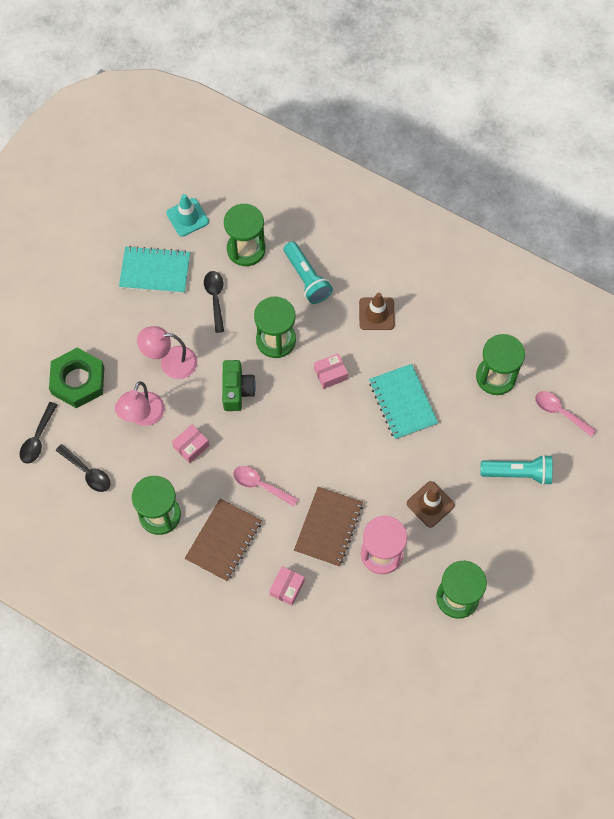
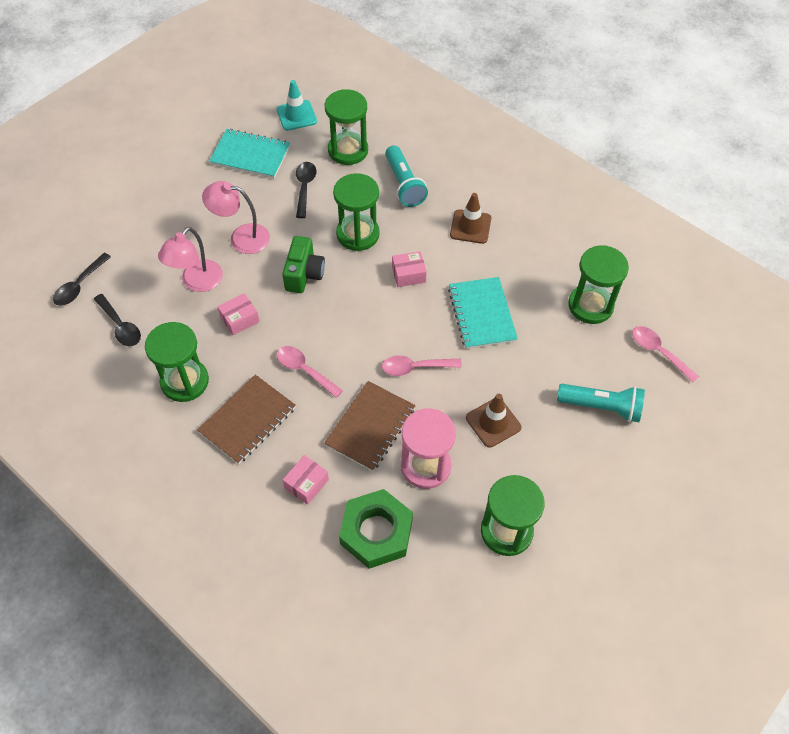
camera: 10 degrees right, 10 degrees down
(78, 381) = (140, 239): green nut -> green nut (376, 532)
(355, 465) = (415, 367): none -> pink spoon

